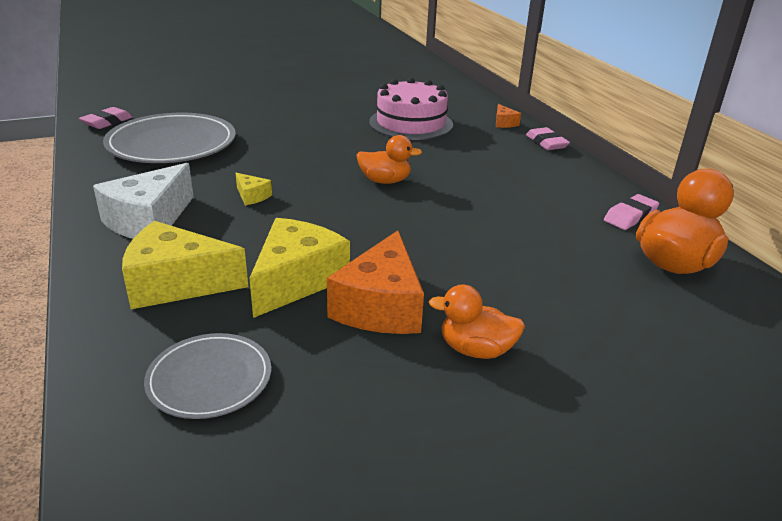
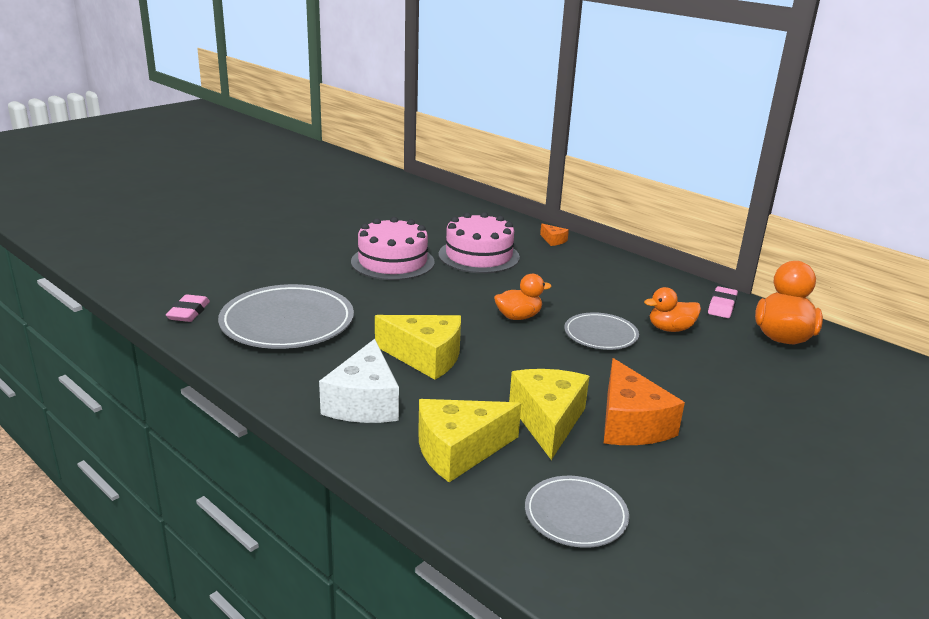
camera: 25 degrees left, 5 degrees down
(252, 196) = (425, 357): yellow cheese -> yellow cheese, size x2.19
(323, 115) = (392, 262): none -> pink cake
(452, 214) = (600, 334): none -> grey plate
(476, 350) = (724, 437): orange duck -> orange duck (670, 329)
(546, 143) = (604, 253): pink eraser -> none

